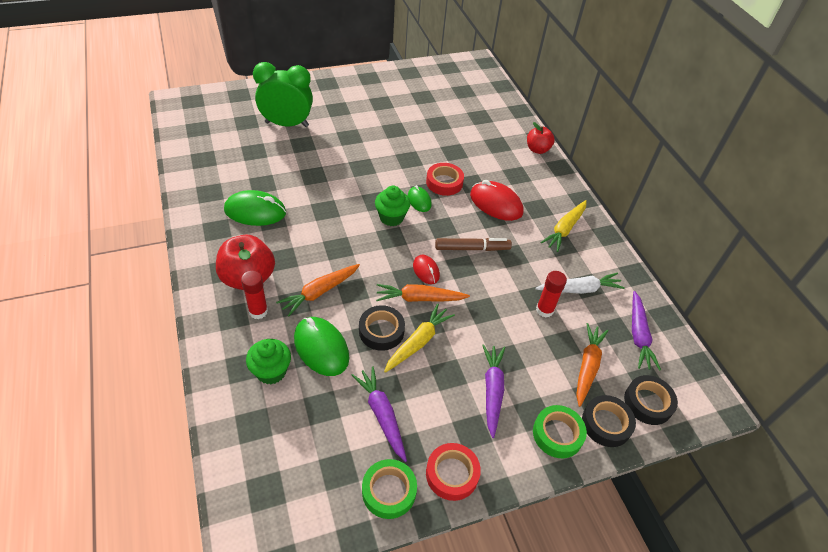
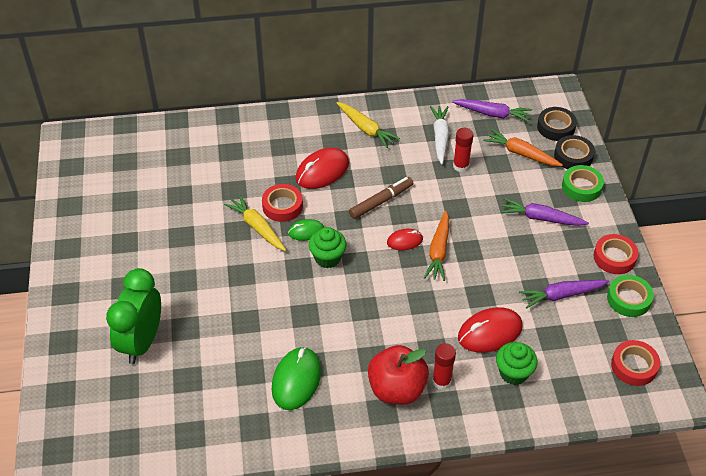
camera: 75 degrees left, 0 degrees up
(288, 496) = (634, 366): none -> red tape
(319, 292) = (422, 329): orange carrot -> none
(321, 348) = (490, 332): green mouse -> red mouse
(381, 331) = (474, 285): black tape -> none
(418, 342) = (488, 259): yellow carrot -> yellow carrot (257, 227)
(471, 248) = (380, 202): brown marker -> brown marker turned 45 degrees clockwise
(537, 149) = (246, 121): red apple -> none

